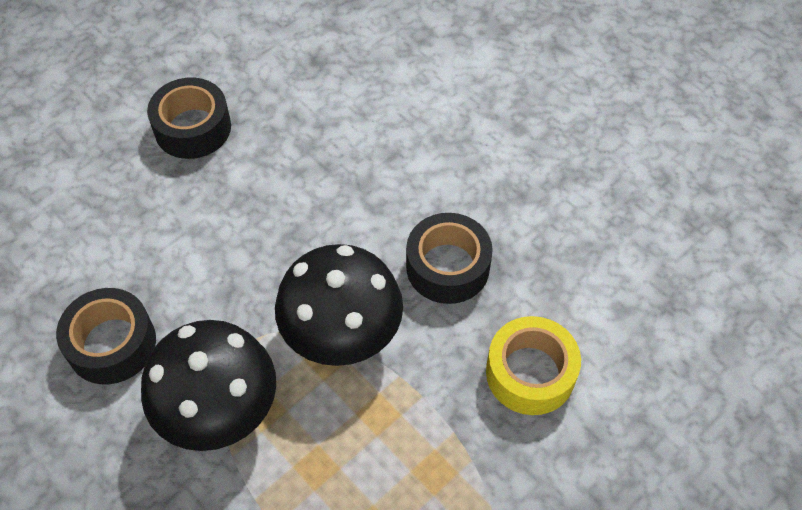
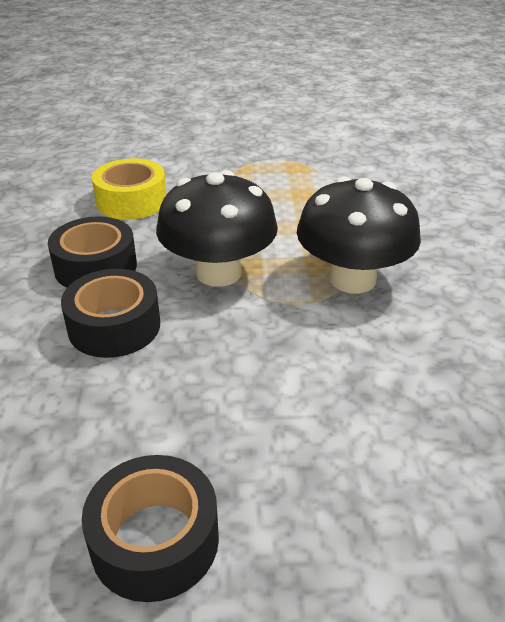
camera: 140 degrees left, 20 degrees down
(112, 344) = (416, 362): black tape -> black tape (114, 326)

